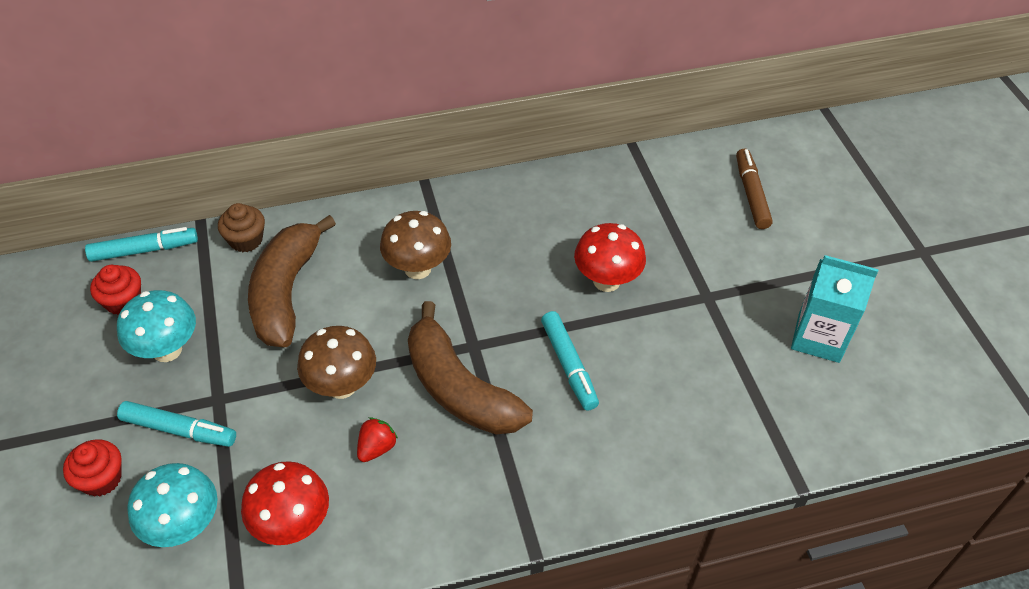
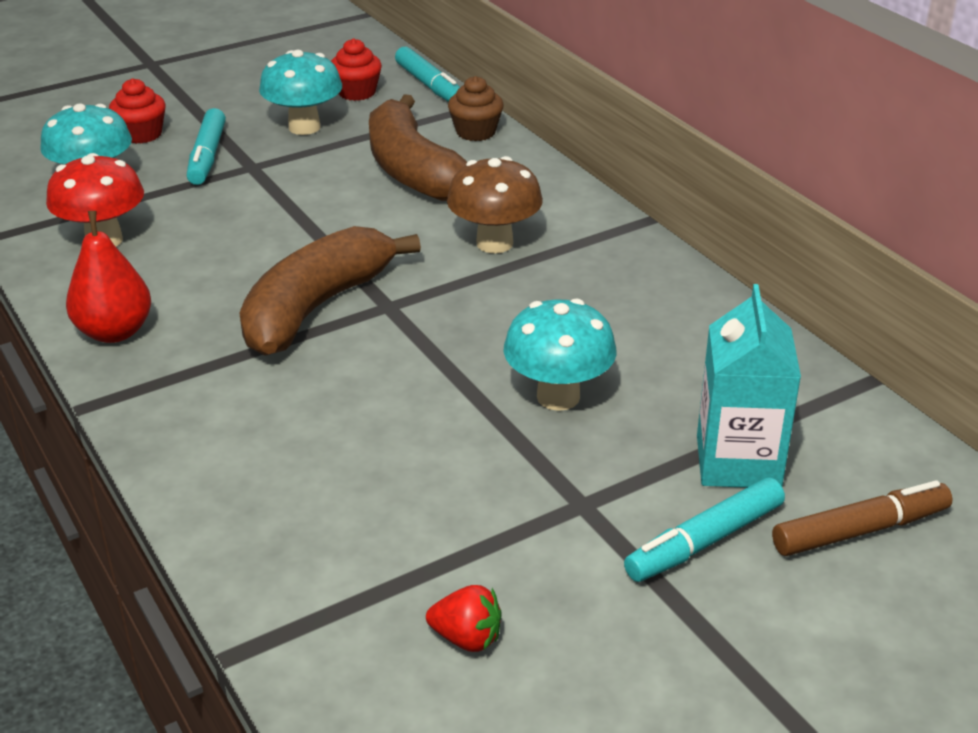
camera: 75 degrees right, 15 degrees down
(286, 292) = (412, 170): brown banana -> brown banana turned 105 degrees counterclockwise
(341, 386) = (292, 231): brown mushroom -> none
(376, 448) = (212, 269): red strawberry -> red strawberry (467, 638)
(441, 525) = (115, 332): none -> red pear
(569, 365) = (386, 387): turquoise marker -> turquoise marker (704, 542)
(606, 281) = (558, 397): red mushroom -> turquoise mushroom
(818, 337) = (557, 652): turquoise carton -> turquoise carton (738, 462)

